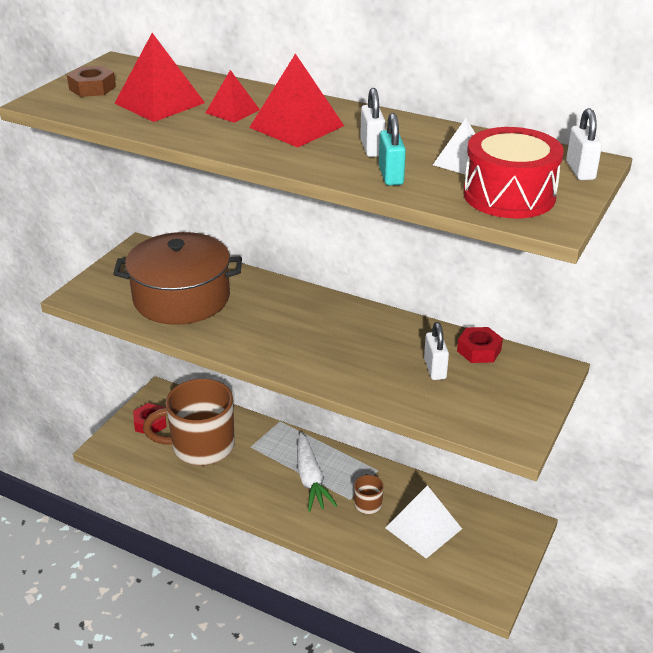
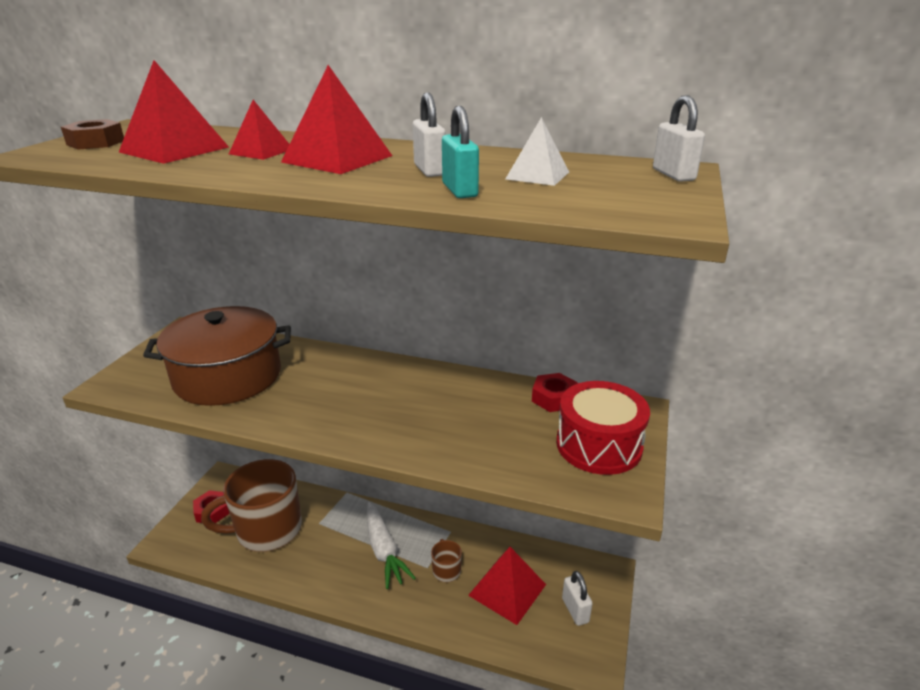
camera: 10 degrees left, 5 degrees down
(423, 528) = (507, 590): white pyramid -> red pyramid
(435, 369) = (513, 423): white padlock -> white padlock (575, 610)
(509, 195) = (609, 198): red drum -> red drum (598, 445)

